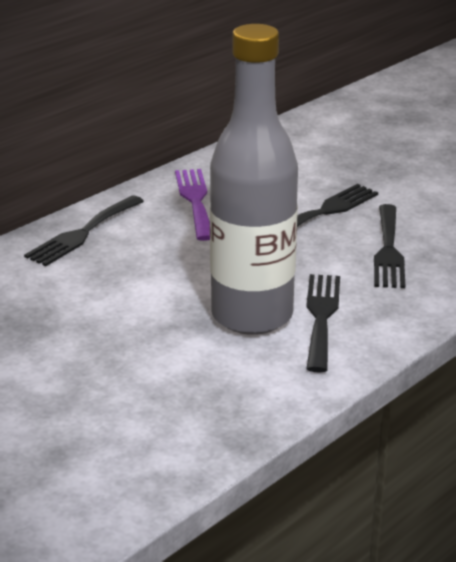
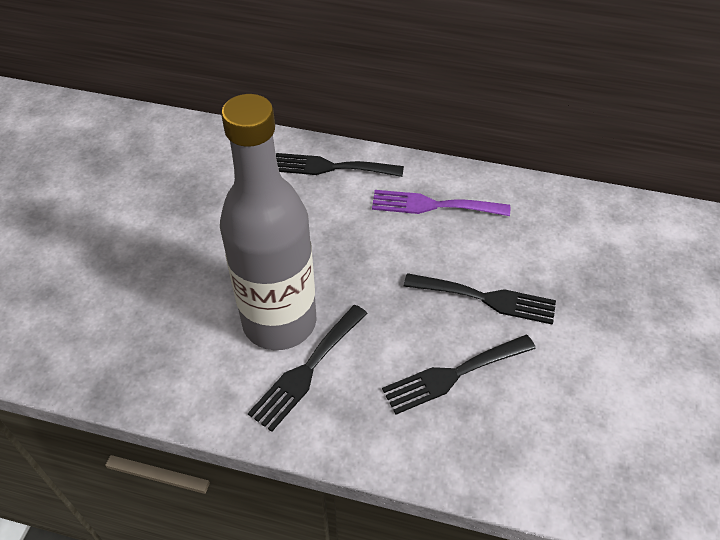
camera: 60 degrees right, 20 degrees up
(195, 200) = (433, 205): purple fork -> purple fork turned 135 degrees counterclockwise
(321, 317) = (307, 370): black fork -> black fork turned 150 degrees clockwise

